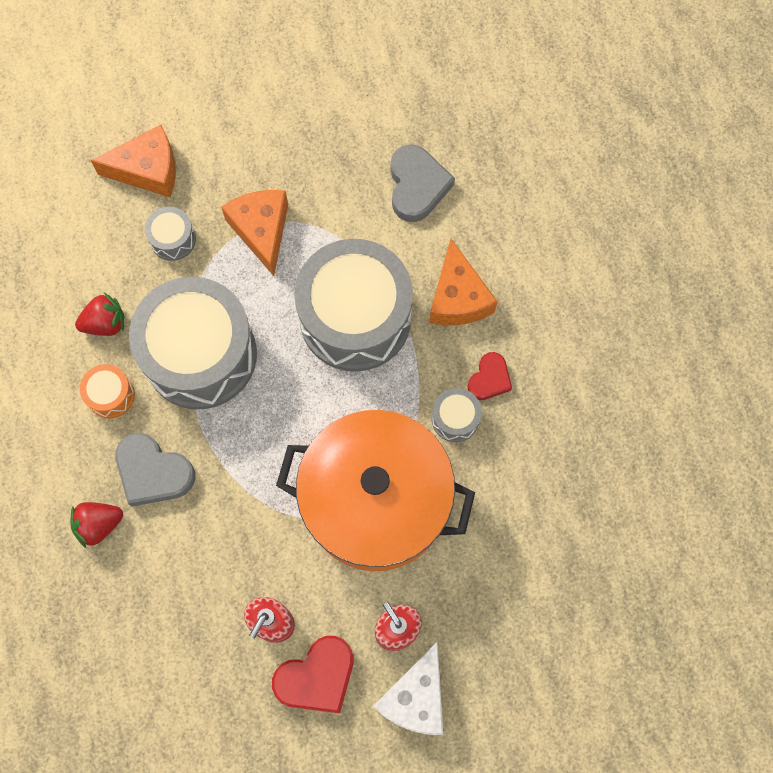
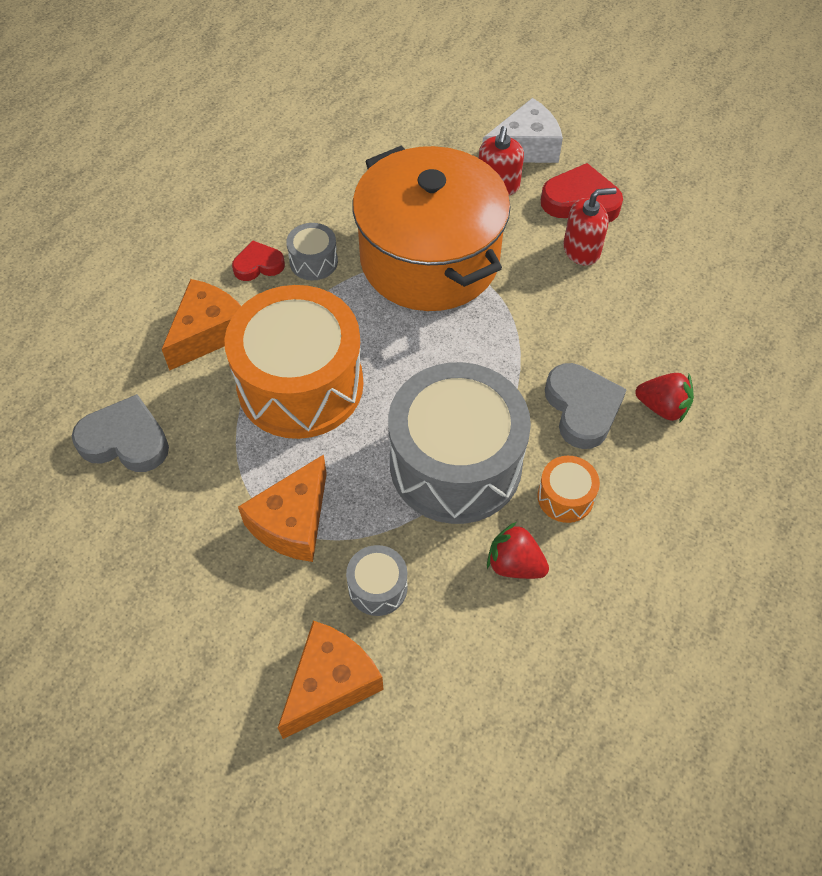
camera: 135 degrees left, 15 degrees down
(148, 170) = (330, 684): orange cheese -> orange cheese turned 90 degrees clockwise
(355, 318) = (300, 384): grey drum -> orange drum
(417, 186) = (125, 440): grey heart -> grey heart turned 60 degrees clockwise

